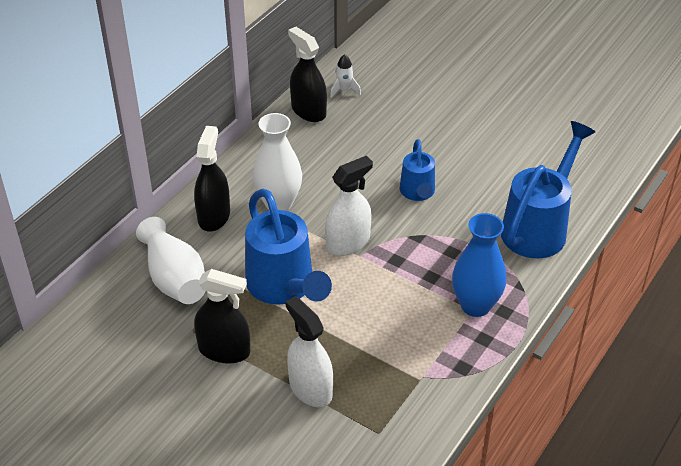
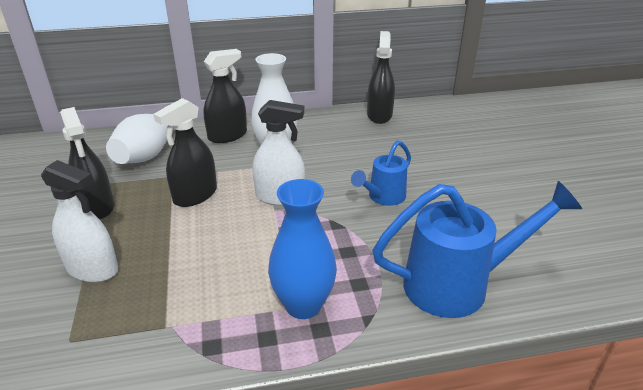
camera: 45 degrees right, 10 degrees down
(284, 286) = (195, 195): blue watering can -> black spray bottle
(310, 389) = (92, 269): white spray bottle -> white spray bottle turned 105 degrees clockwise
(344, 90) = (423, 116): white rocket -> none

